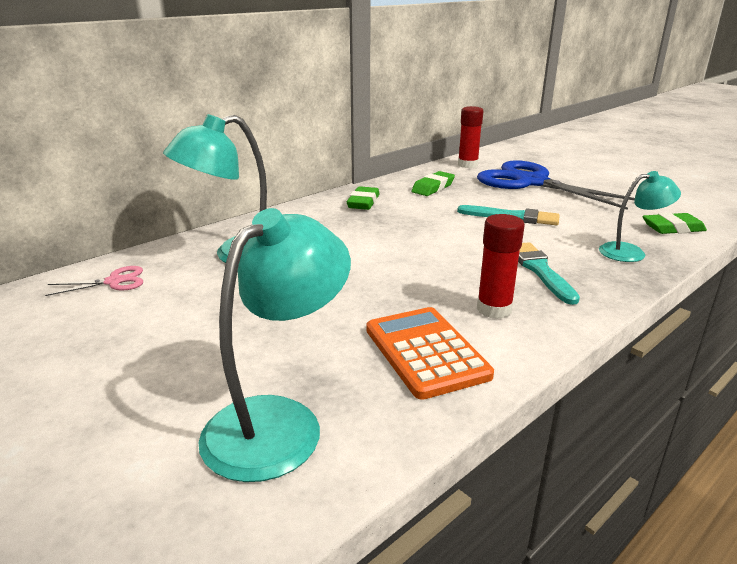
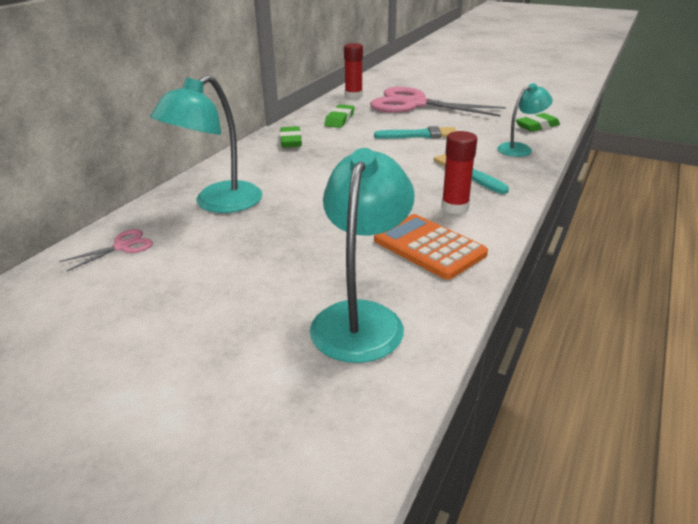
camera: 20 degrees left, 5 degrees up
(531, 182) = (414, 104): blue scissors -> pink scissors

